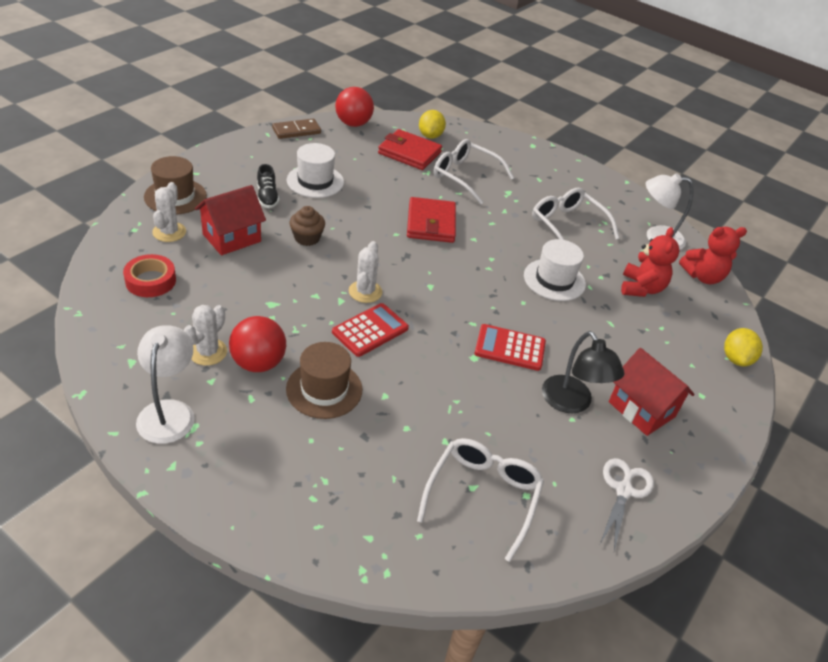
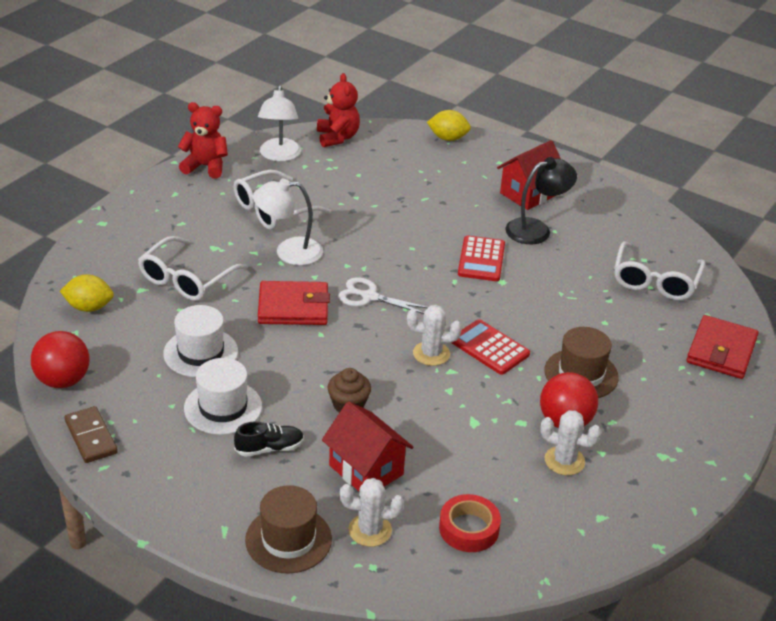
camera: 90 degrees left, 5 degrees down
(169, 411) = (653, 476): white lamp -> white lamp (289, 251)
(409, 153) = (137, 325): red wallet -> red wallet (721, 351)
(483, 495) = (655, 281): white glasses -> white glasses turned 90 degrees counterclockwise
(554, 280) = (370, 226): white hat -> white hat (200, 353)
(623, 490) = (617, 212): white scissors -> white scissors (369, 297)
(641, 288) = (367, 175): red teddy bear -> red teddy bear (205, 166)

